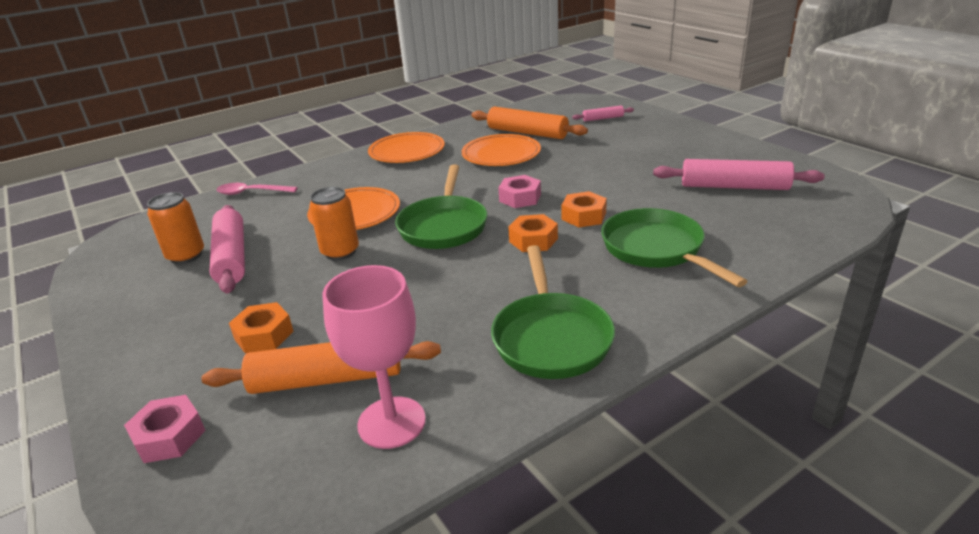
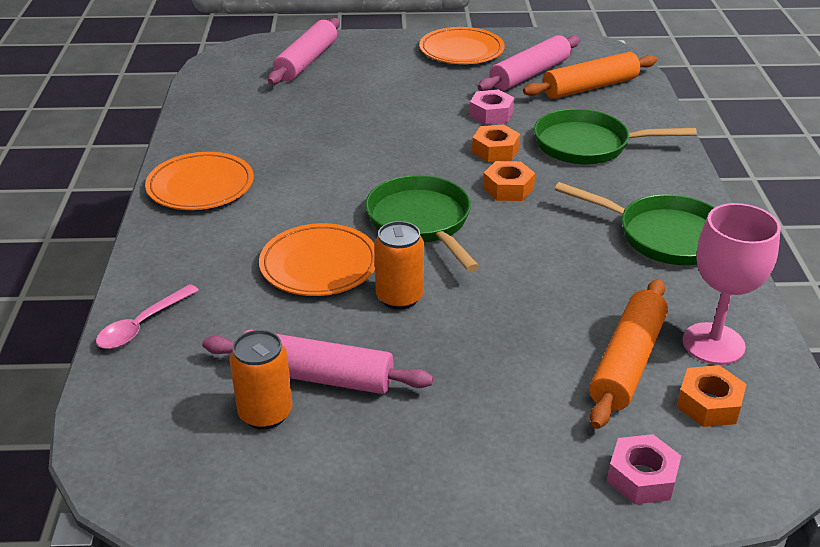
camera: 60 degrees left, 5 degrees up
(264, 335) = (519, 385): orange nut -> orange nut (709, 404)
(443, 226) = (421, 222): green pan -> green pan turned 150 degrees counterclockwise
(501, 154) = (304, 138): orange plate -> orange plate (461, 50)
(520, 198) = (418, 165): pink nut -> pink nut (491, 114)
(527, 133) = (273, 107): orange rolling pin -> orange rolling pin (590, 87)
(603, 118) = (306, 61): pink rolling pin -> pink rolling pin, size x1.96

